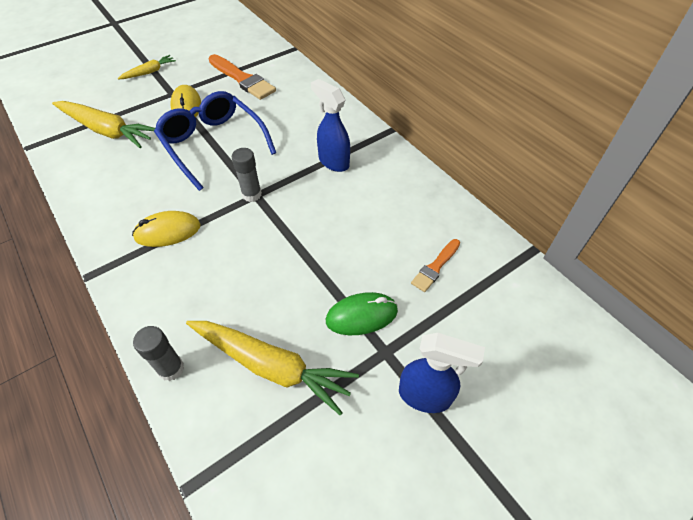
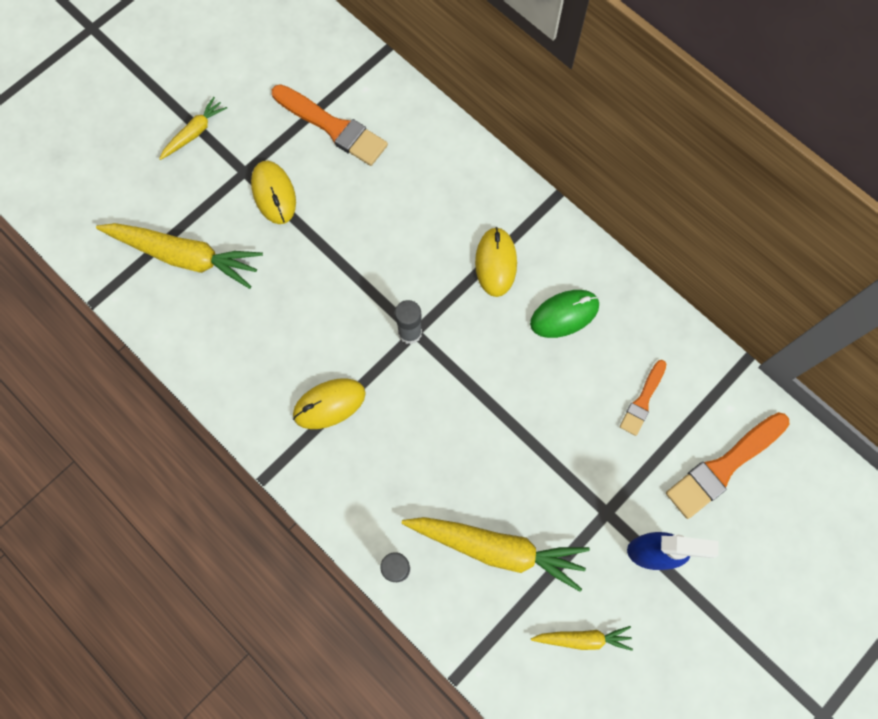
camera: 10 degrees left, 20 degrees up
(213, 144) = (334, 258): blue glasses -> none
(333, 162) = (495, 263): blue spray bottle -> yellow mouse
(334, 471) = (582, 638): none -> yellow carrot
(361, 316) = (574, 475): green mouse -> green mouse (564, 314)
(505, 330) = (723, 466): none -> orange brush

